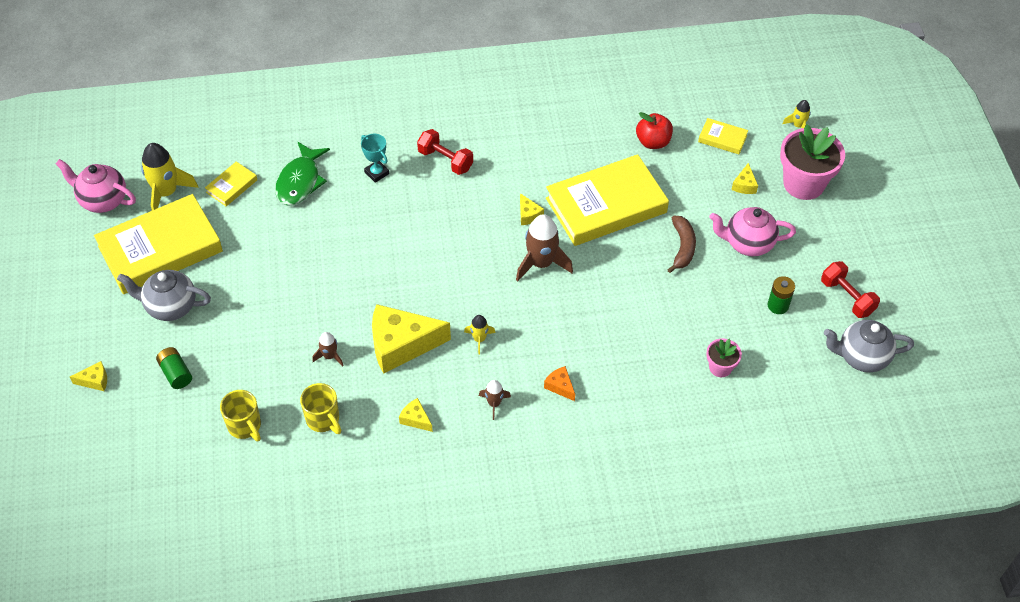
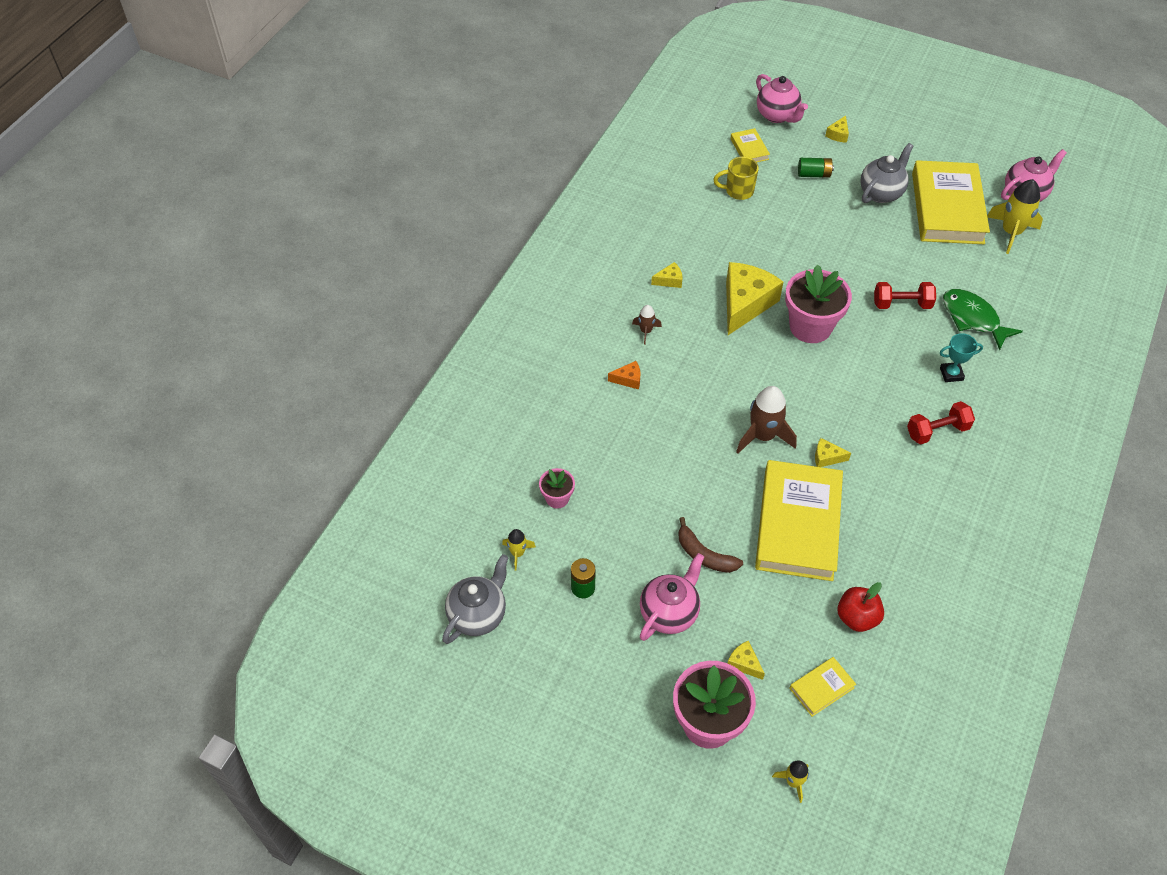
camera: 125 degrees right, 0 degrees up
(93, 450) = (777, 115): none -> pink teapot
(231, 186) = (994, 274): yellow book -> yellow book (749, 149)
(323, 420) = (710, 232): yellow mug -> none
(329, 356) = (766, 259): brown rocket -> none
(394, 285) = (810, 327): none -> pink flower pot
(479, 339) = (714, 353): yellow rocket -> yellow rocket (517, 553)
(847, 297) = (546, 654): red dumbbell -> red dumbbell (901, 304)

